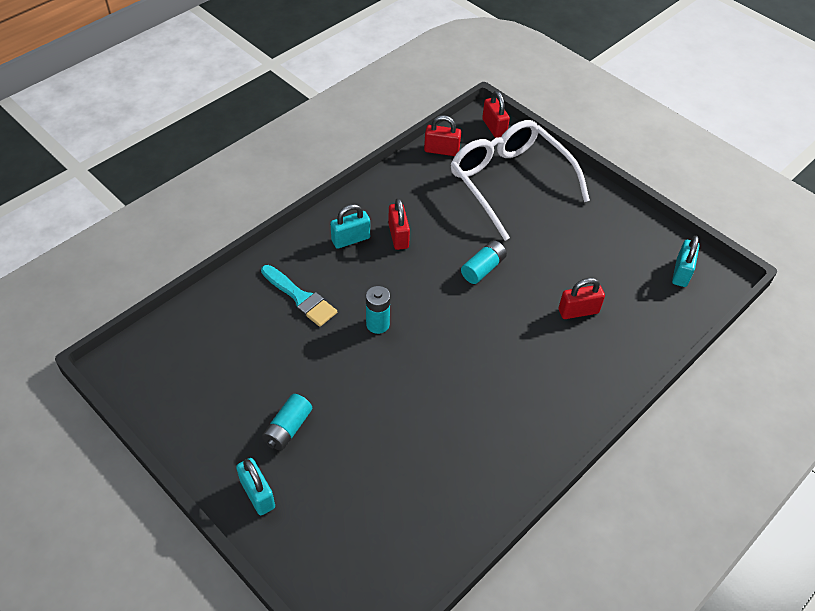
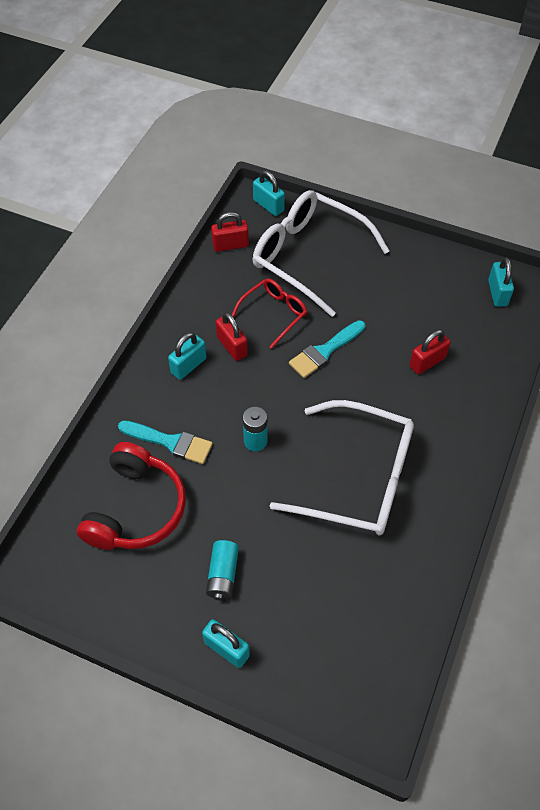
camera: 20 degrees left, 5 degrees up
(241, 343) = (135, 509): none -> red headphones
(451, 221) = (274, 314): none -> red glasses
(458, 391) = (359, 478): none -> white glasses
(483, 268) = (325, 351): turquoise battery -> turquoise brush
(494, 128) = (268, 205): red padlock -> turquoise padlock

